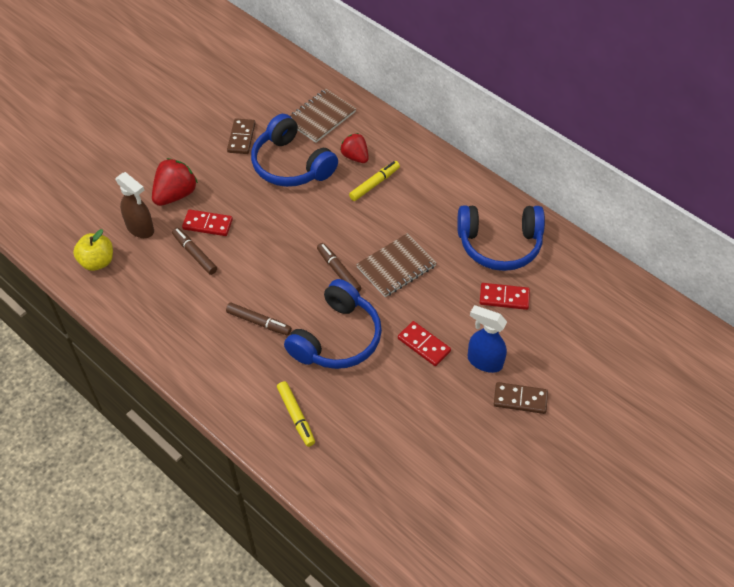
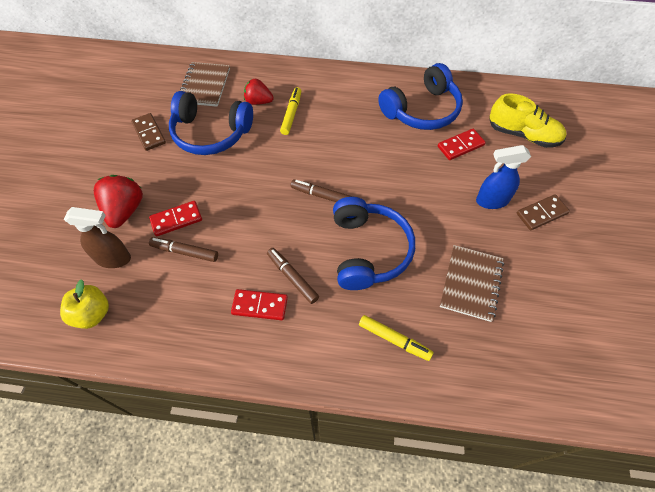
camera: 35 degrees left, 5 degrees up
(259, 322) = (292, 277): brown marker -> brown marker turned 120 degrees counterclockwise
(396, 266) = (363, 167): brown notebook -> brown notebook (471, 283)
(423, 345) = (438, 215): red domino -> red domino (259, 306)
(577, 321) = (523, 135): none -> yellow shoe

